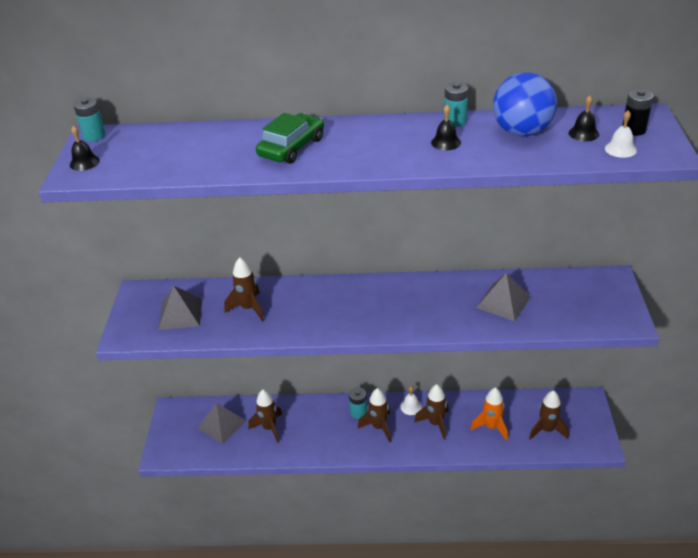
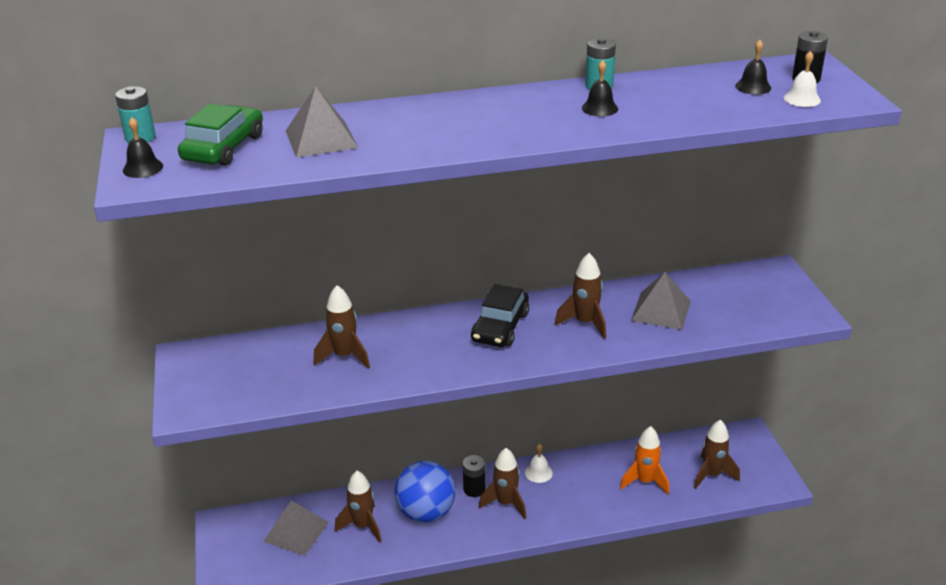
camera: 15 degrees left, 5 degrees down
(180, 314) = (254, 374): grey pyramid -> grey pyramid (321, 139)
(291, 147) = (413, 128): green car -> green car (224, 148)
(358, 412) = (474, 489): turquoise battery -> black battery
(372, 299) = (500, 327): none -> black car
(435, 423) = (575, 488): brown rocket -> brown rocket (585, 323)
(522, 132) = (682, 91): blue ball -> blue ball (426, 512)

